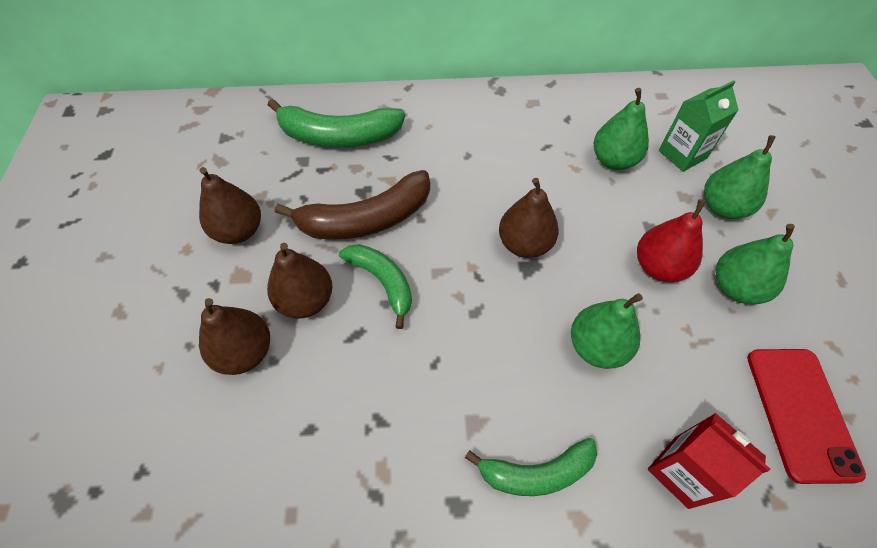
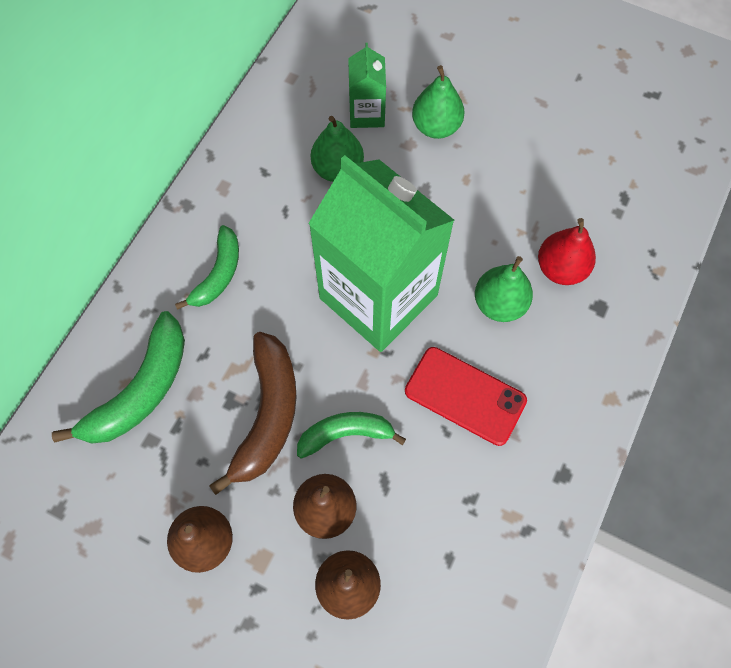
camera: 60 degrees left, 10 degrees up
(524, 244) = (378, 297): brown pear -> green carton
(536, 472) = (567, 407): green banana -> green banana (218, 274)
(658, 267) = (460, 212): red pear -> red pear (560, 268)
(681, 471) = (614, 313): red carton -> none
(736, 287) = (508, 174): green pear -> none
(800, 412) = (615, 210): red phone -> red phone (465, 396)

